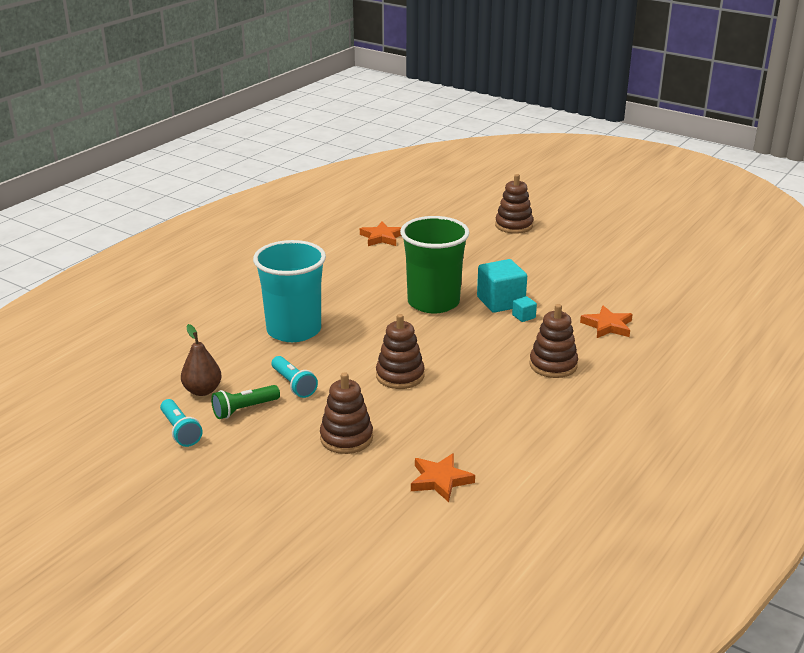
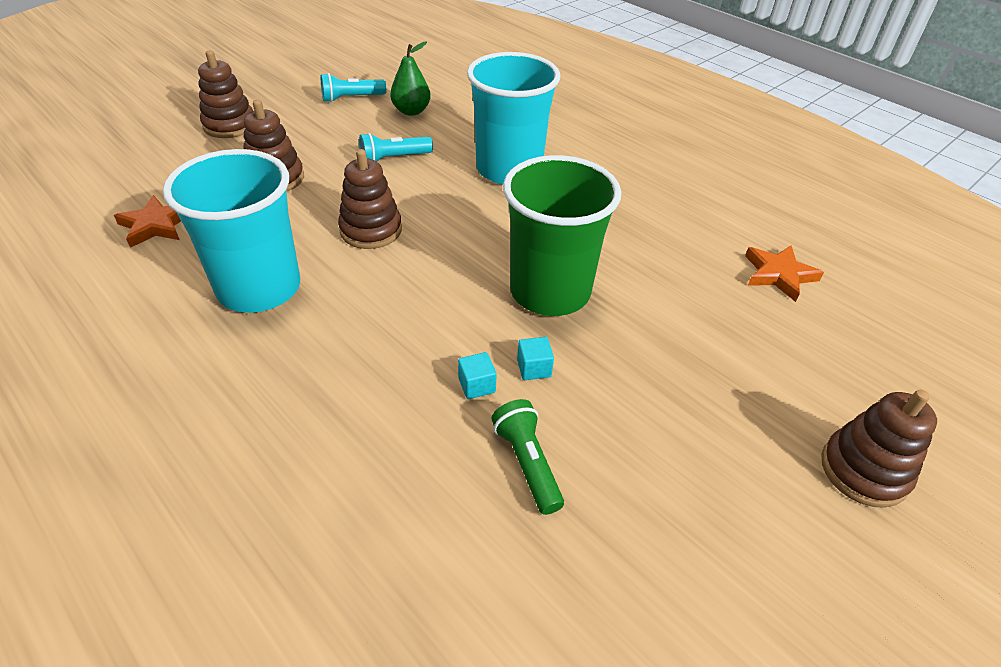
camera: 100 degrees right, 15 degrees up
(202, 391) = (411, 111): brown pear -> green pear
(244, 409) = (365, 129): green flashlight -> green flashlight (527, 463)
(487, 407) = (259, 288): none -> turquoise cup
(500, 302) = (534, 368): turquoise cube -> turquoise cube, size x0.46
(553, 365) = (317, 381): brown stacking toy -> brown stacking toy (230, 125)
(607, 326) = (403, 502): orange star -> none

